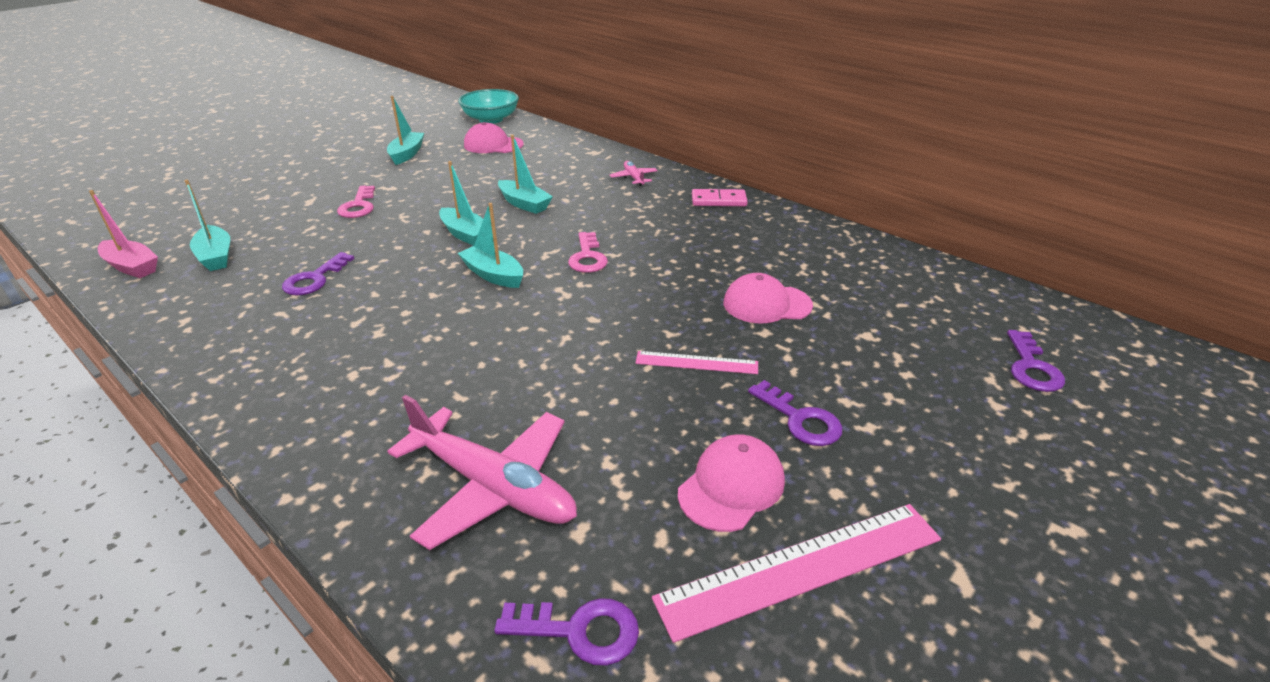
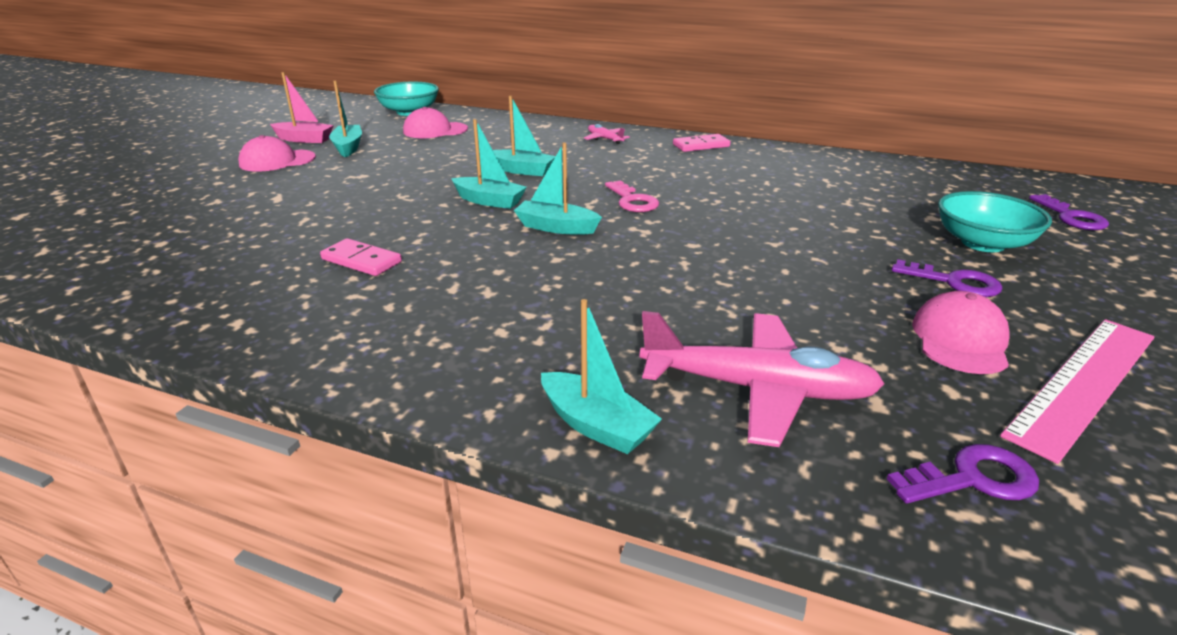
camera: 20 degrees left, 5 degrees down
(132, 267) = (106, 286): pink boat -> pink boat (304, 139)
(216, 256) = (213, 260): turquoise boat -> turquoise boat (596, 425)
(314, 279) = (361, 261): purple key -> pink domino
(358, 206) = (342, 194): pink key -> none
(696, 362) = (823, 259): pink ruler -> none
(767, 304) = (829, 210): pink cap -> pink cap (277, 161)
(885, 379) = (982, 243): none -> turquoise bowl

